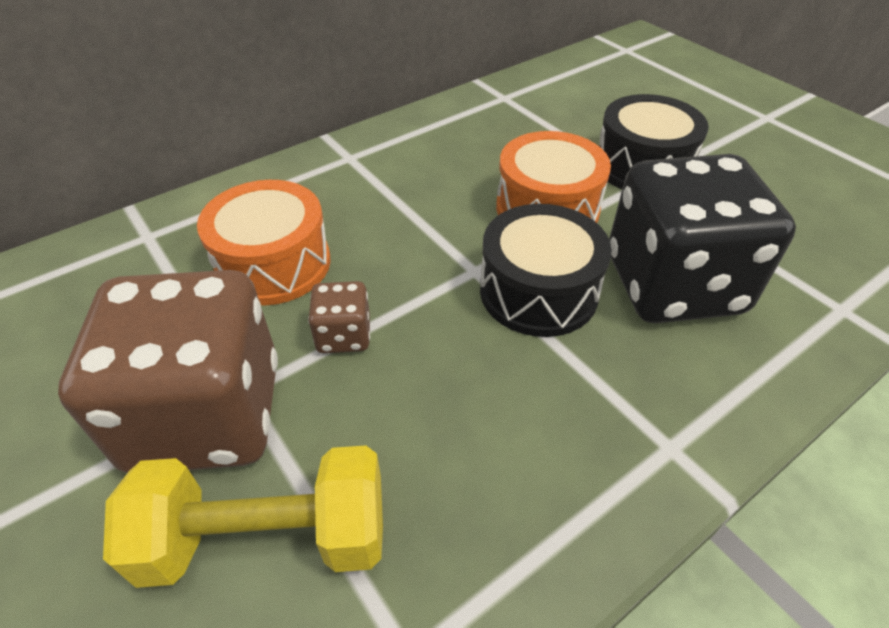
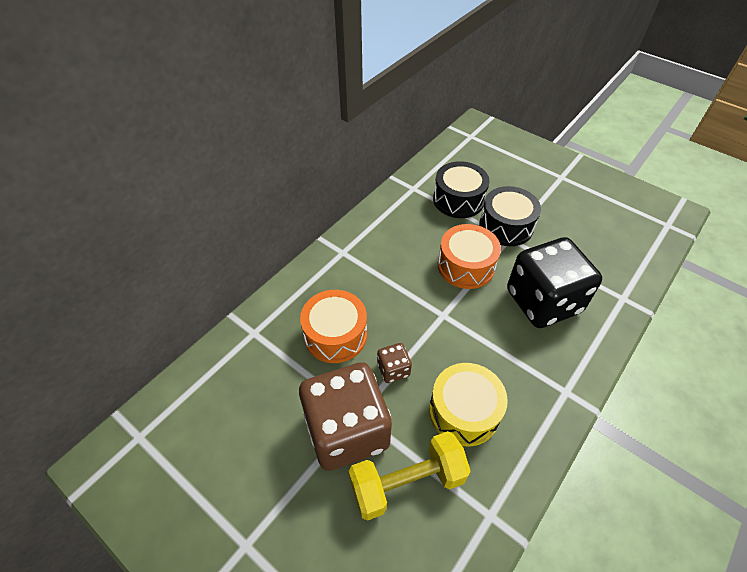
camera: 15 degrees left, 5 degrees up
(442, 435) = (464, 411): none -> yellow drum
(538, 291) = (479, 320): black drum -> black drum (458, 200)

